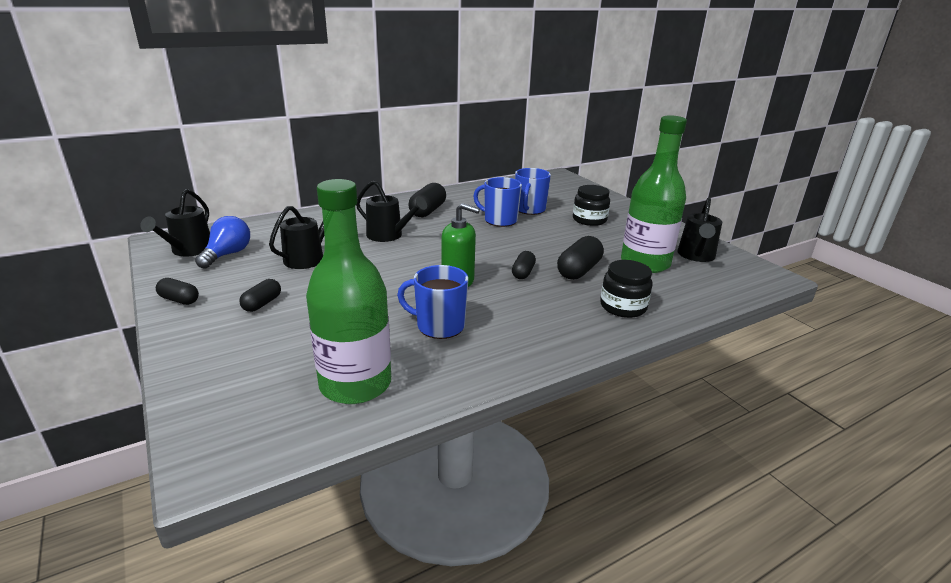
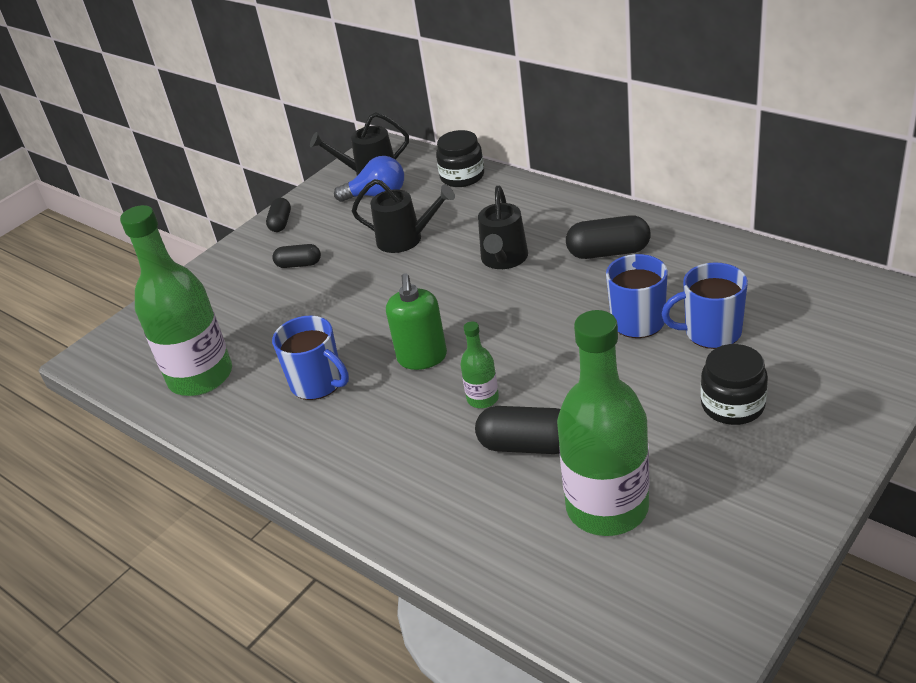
camera: 75 degrees right, 10 degrees up
(439, 326) = (318, 383): blue mug -> blue mug turned 135 degrees clockwise
(523, 273) = (482, 398): black capsule -> green bottle
(623, 307) = (448, 514): black jar -> black jar (462, 176)
(696, 256) = (691, 565): black watering can -> none

